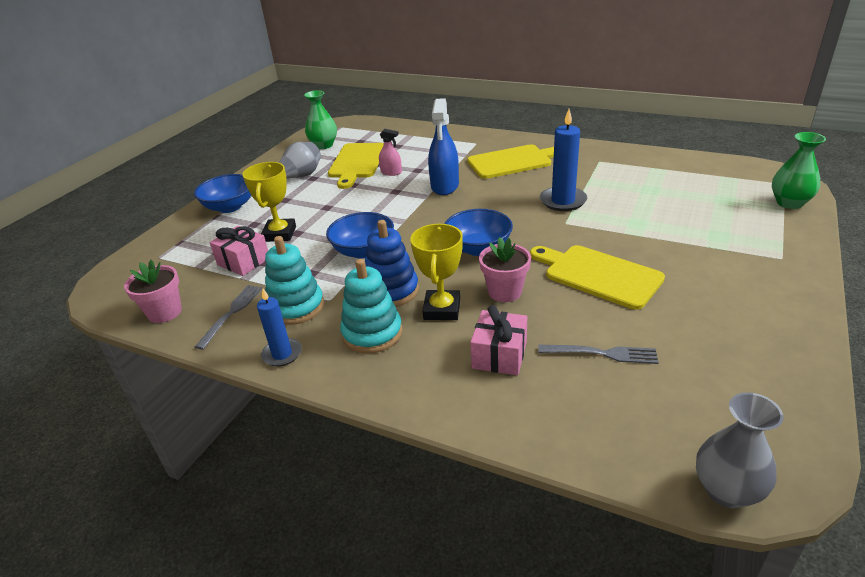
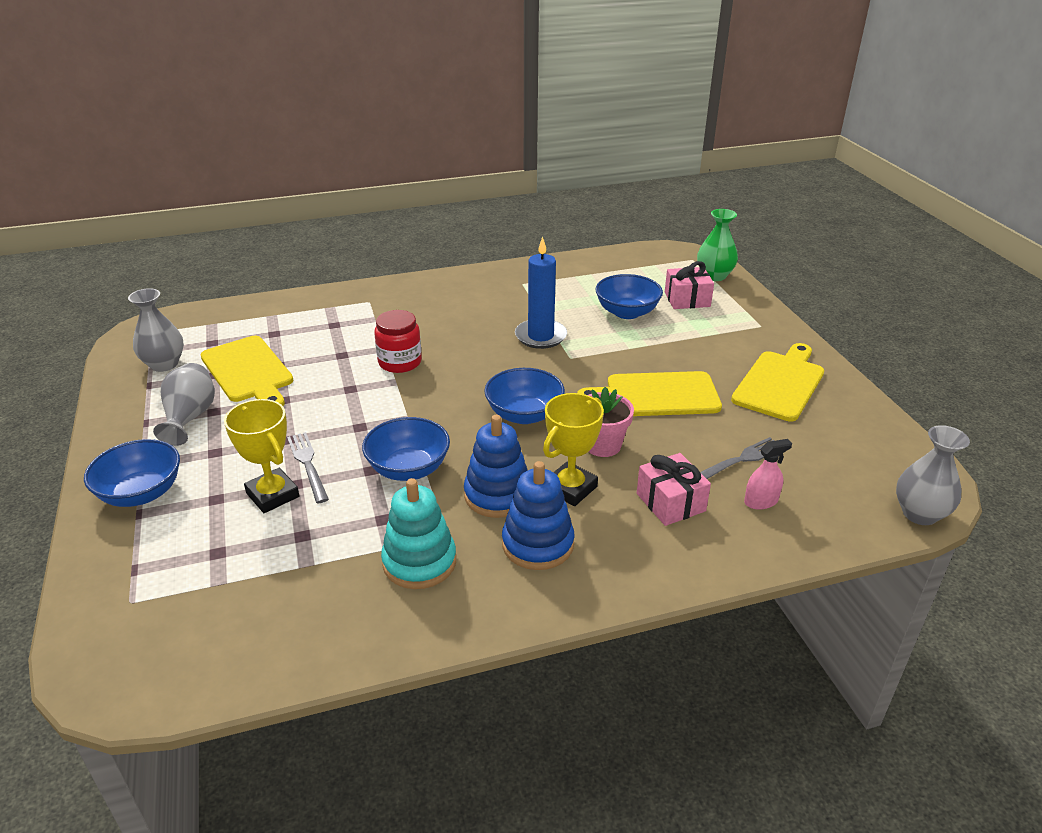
camera: 45 degrees left, 0 degrees up
(165, 312) = (257, 656): pink flower pot -> none
(232, 313) = (351, 608): grey fork -> grey fork (307, 464)
(243, 261) = (273, 547): pink gift -> pink gift (687, 299)
(282, 354) = (476, 614): blue candle -> none
(324, 145) = (164, 364): green vase -> grey vase
(372, 333) = (537, 544): turquoise stacking toy -> blue stacking toy
(391, 172) = (312, 368): pink spray bottle -> pink spray bottle (761, 501)
(442, 309) = (570, 488): yellow trophy -> yellow trophy turned 75 degrees clockwise
(445, 186) = (400, 362): blue spray bottle -> red jar
(513, 161) = (438, 310): yellow cutting board -> yellow cutting board (780, 383)
(659, 206) = (627, 312): none -> blue bowl

